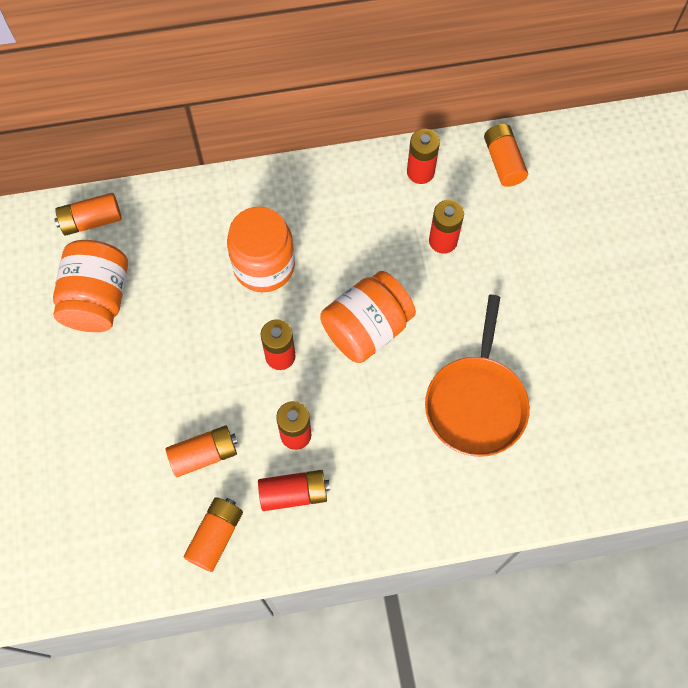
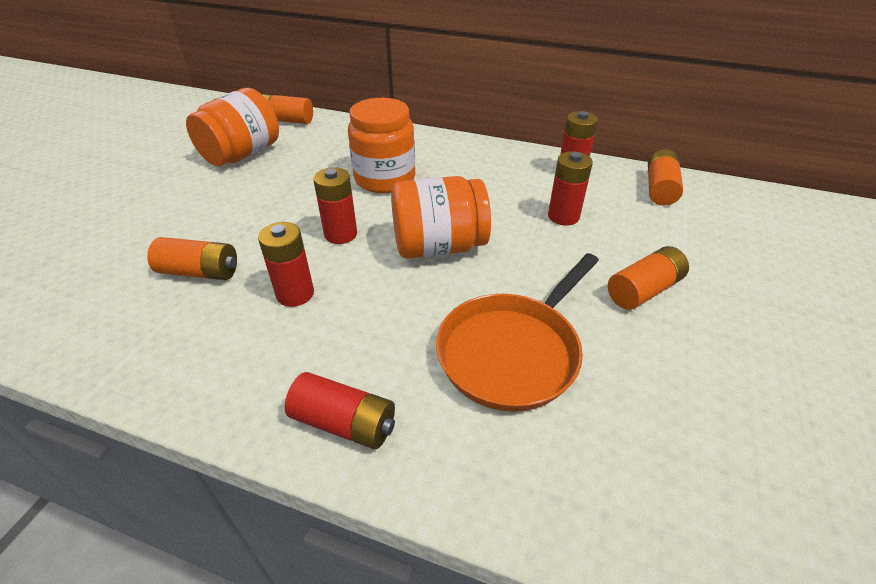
camera: 30 degrees right, 25 degrees down
(216, 536) = (130, 339): orange battery -> orange battery (643, 290)
(294, 493) = (241, 340): red battery -> red battery (344, 423)

